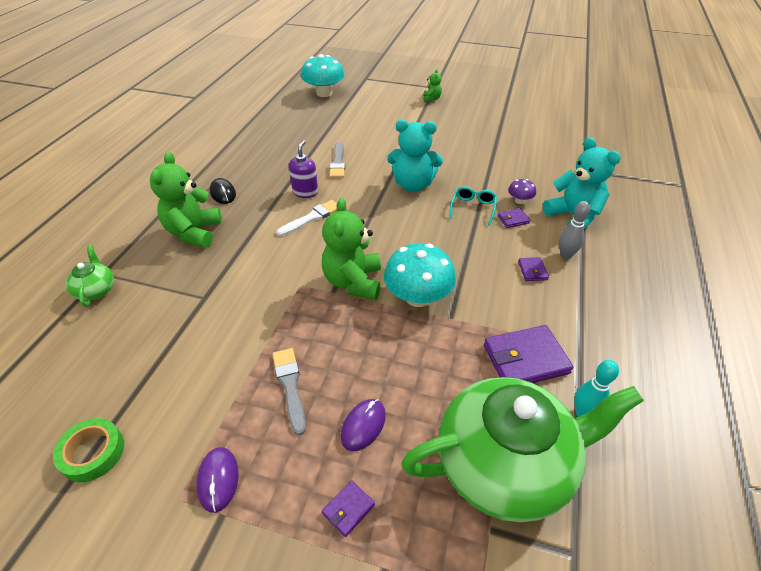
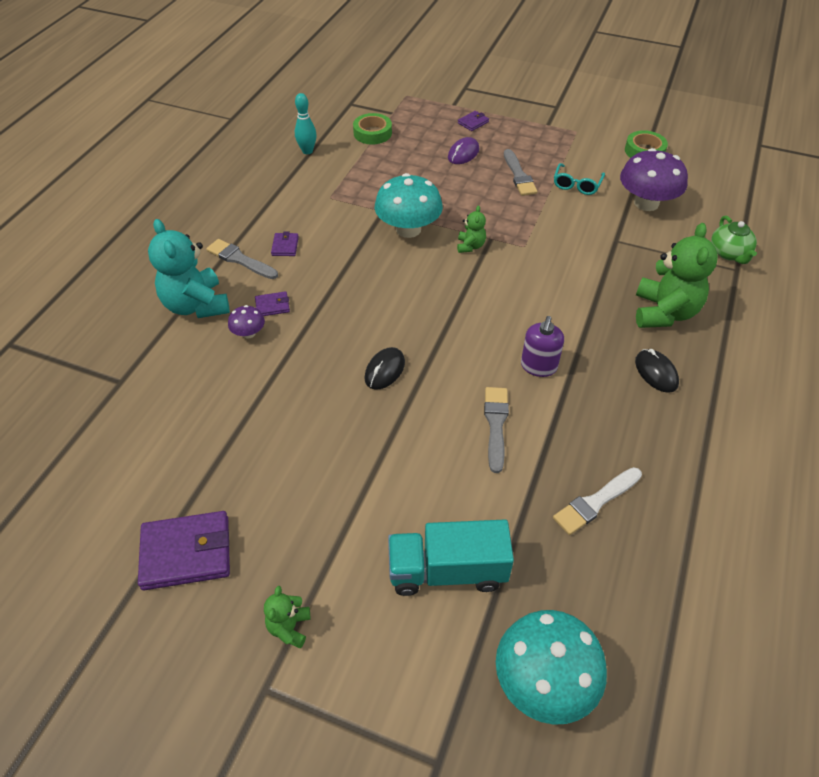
camera: 175 degrees left, 5 degrees up
(145, 350) = (646, 203): none -> purple mushroom
(218, 479) = (555, 136): purple mouse -> none
(311, 218) = (523, 324): white brush -> white brush (595, 502)
(353, 282) = (470, 246): green teddy bear -> green teddy bear, size x0.48
(364, 114) = (447, 570): none -> turquoise truck
(413, 185) = (384, 370): turquoise teddy bear -> black mouse
(473, 208) = (315, 325): turquoise glasses -> turquoise glasses (576, 185)
(506, 464) = (372, 133): green teapot -> green tape
(525, 359) = (331, 181): purple wallet -> purple wallet (186, 553)
(565, 255) = (240, 259): grey bowling pin -> grey brush

